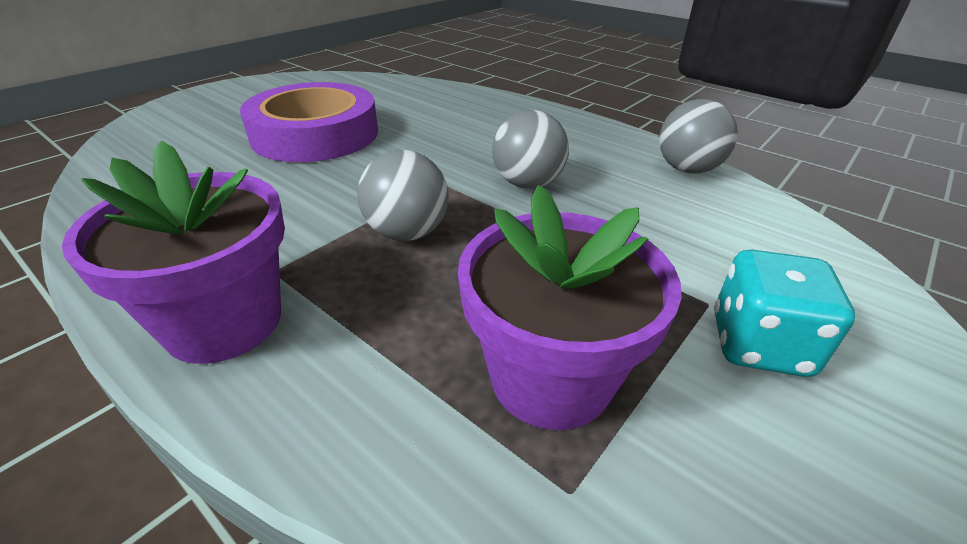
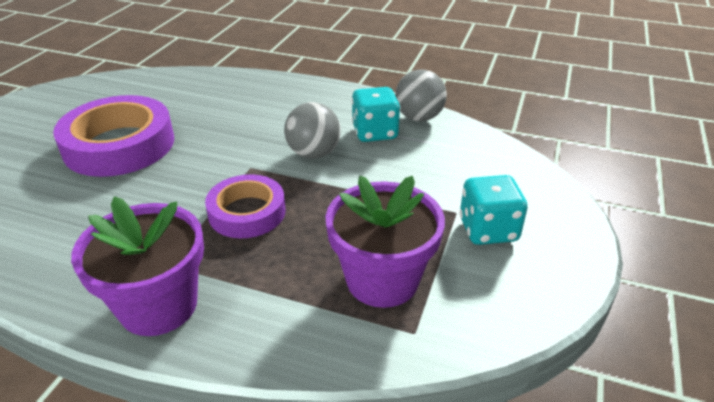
camera: 20 degrees left, 0 degrees up
(407, 233) = (247, 212): grey ball -> purple tape
(619, 175) = (375, 132): none -> turquoise dice

